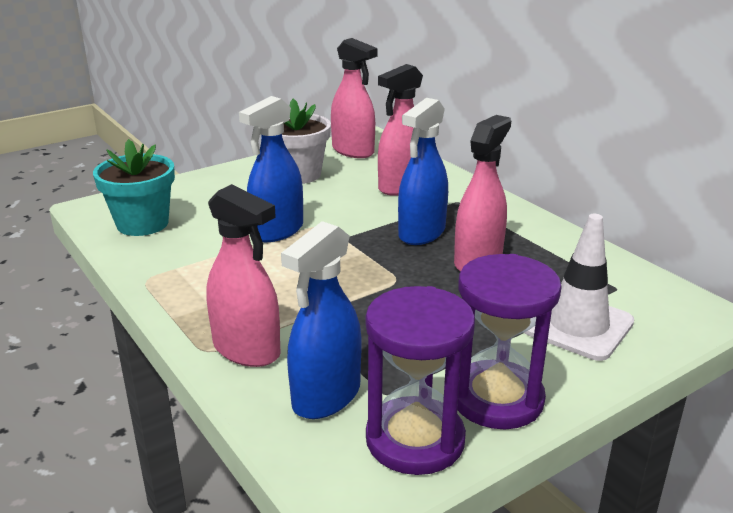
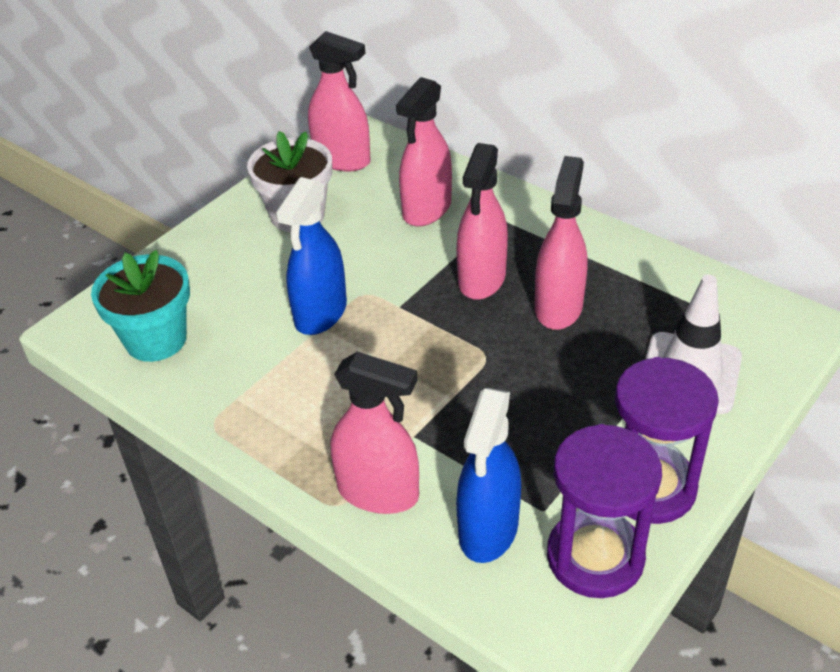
camera: 15 degrees left, 15 degrees up
(421, 233) = (481, 279): blue spray bottle -> pink spray bottle

